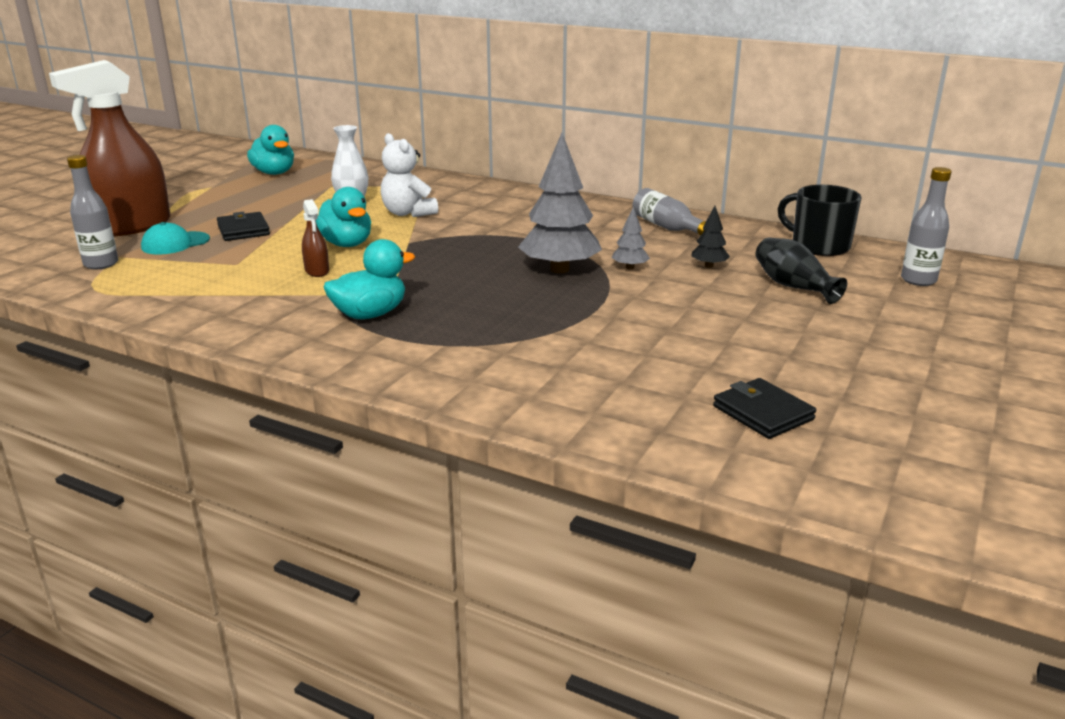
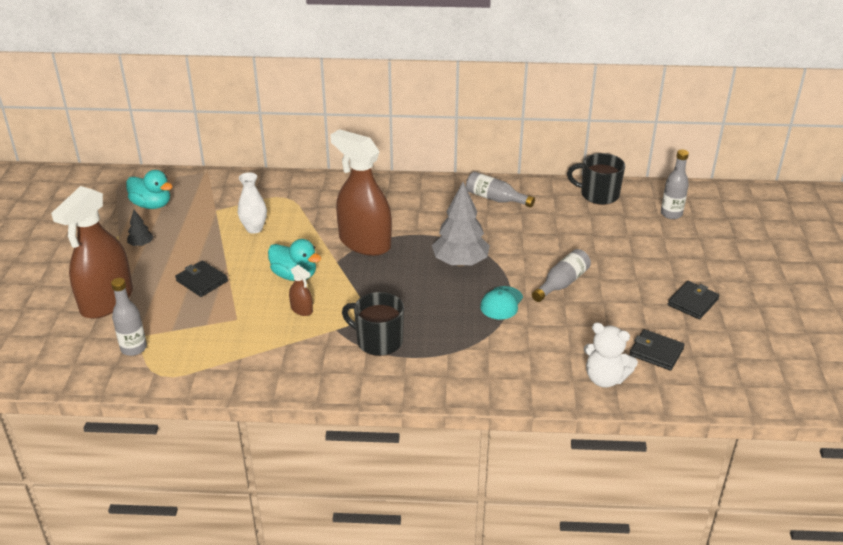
camera: 25 degrees left, 10 degrees up
(175, 243) = (165, 310): turquoise cap -> turquoise cap (501, 303)
(370, 314) = (378, 341): turquoise duck -> black mug
(408, 213) = (306, 229): white teddy bear -> white teddy bear (605, 378)
(460, 234) = (364, 243): none -> brown spray bottle
(630, 267) = (502, 248): grey tree -> none
(681, 313) = (562, 283): none -> grey bottle
(709, 266) = (547, 233): black tree -> black tree (141, 244)
(793, 286) = (608, 239): black vase -> none
(877, 372) = (693, 302): none -> black wallet

